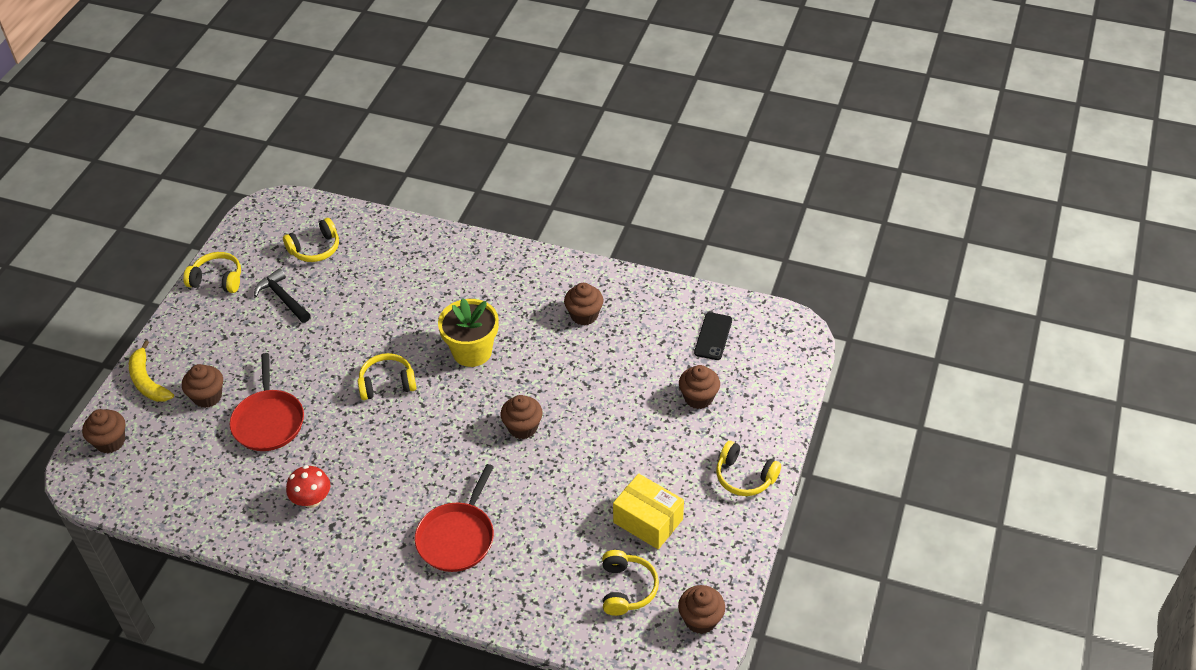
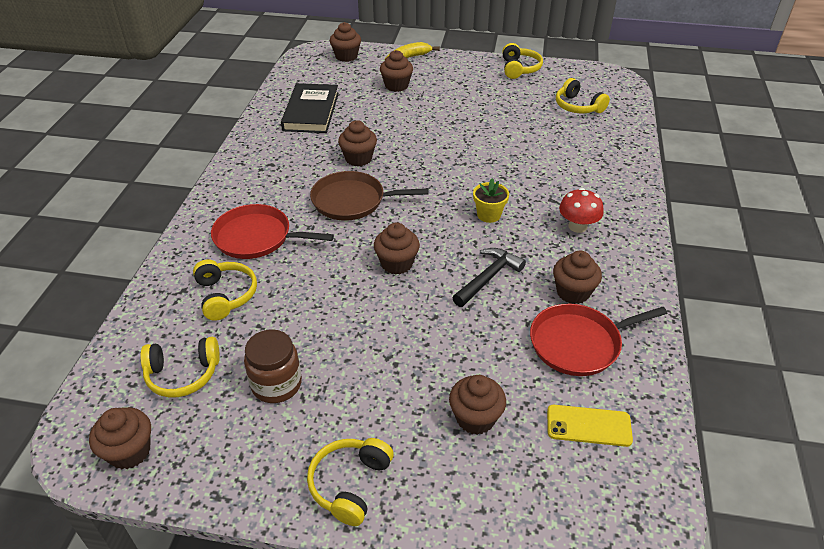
camera: 80 degrees right, 5 degrees down
(234, 485) = (311, 112): none -> black book
(269, 421) = (377, 116): red pan -> red pan (579, 343)
(283, 298) = (512, 101): black hammer -> black hammer (488, 278)
(312, 499) = (298, 150): red mushroom -> red mushroom (577, 226)
(347, 444) = (358, 158): none -> brown cupcake
(387, 383) = (433, 169): yellow headphones -> yellow headphones (225, 295)
(420, 455) = (352, 201): none -> brown pan
(472, 351) = (489, 215): yellow flower pot -> yellow flower pot, size x0.57
(648, 521) = (276, 384): yellow box -> brown jar
(713, 336) = (588, 426): black phone -> yellow phone

